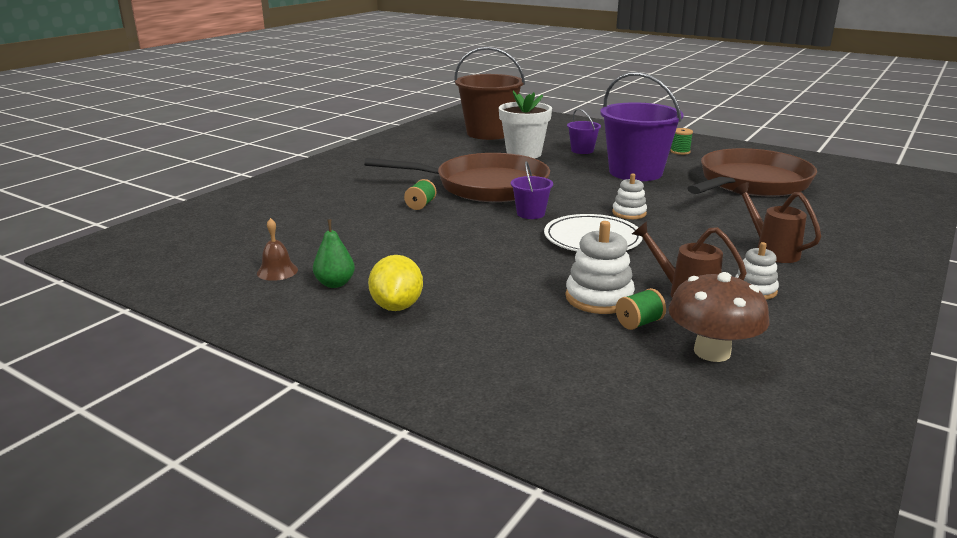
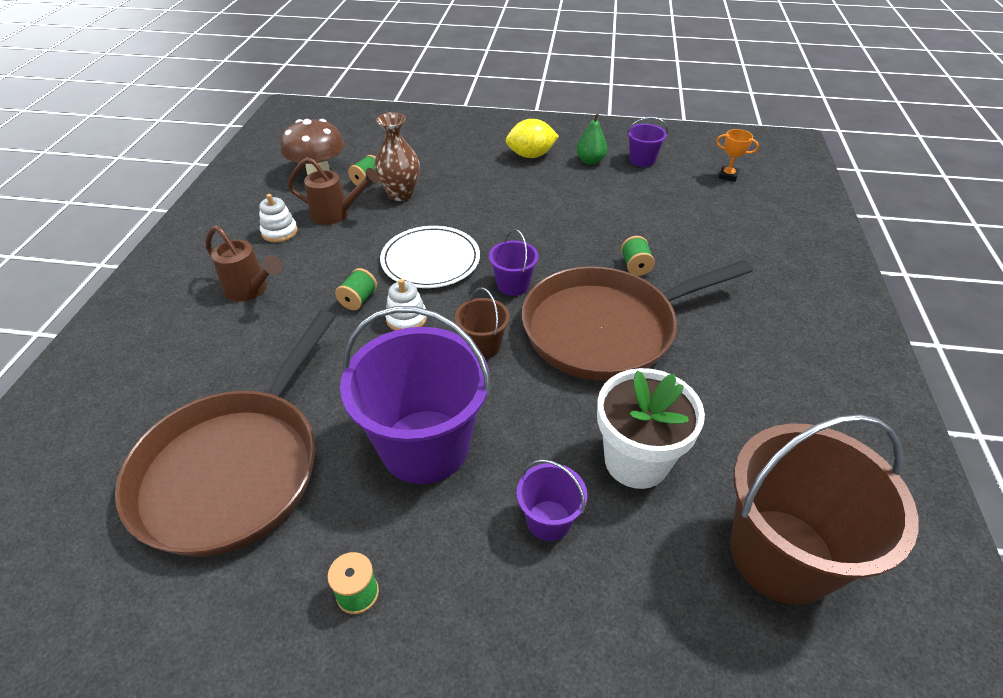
camera: 155 degrees right, 20 degrees up
(224, 240) = (728, 176): none -> orange trophy
(277, 271) = (642, 160): brown bell -> purple bucket
(397, 306) = (531, 155): yellow lemon -> yellow lemon turned 75 degrees counterclockwise
(578, 194) = (483, 346): none -> brown bucket
(599, 298) = (400, 194): white stacking toy -> brown vase
(667, 228) = (358, 300): none -> green spool

